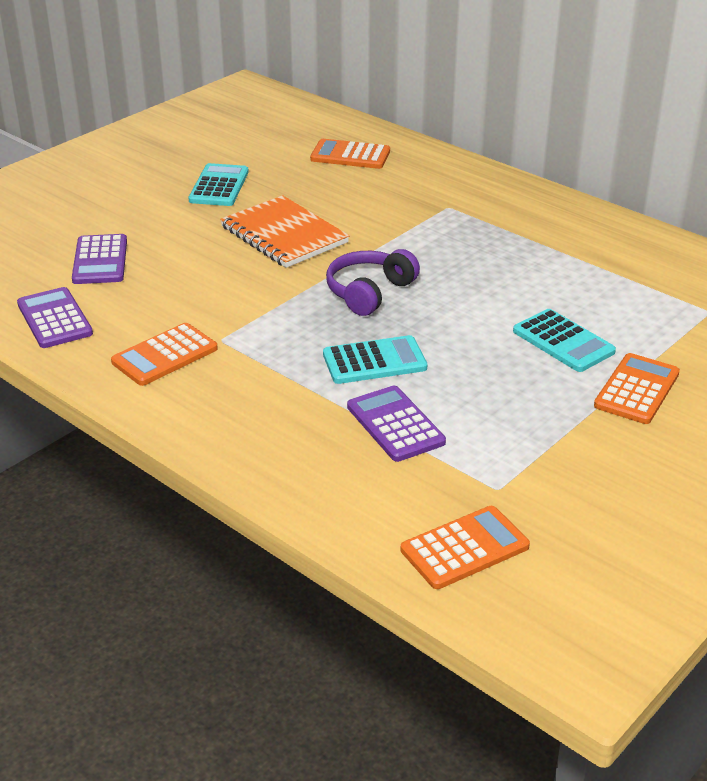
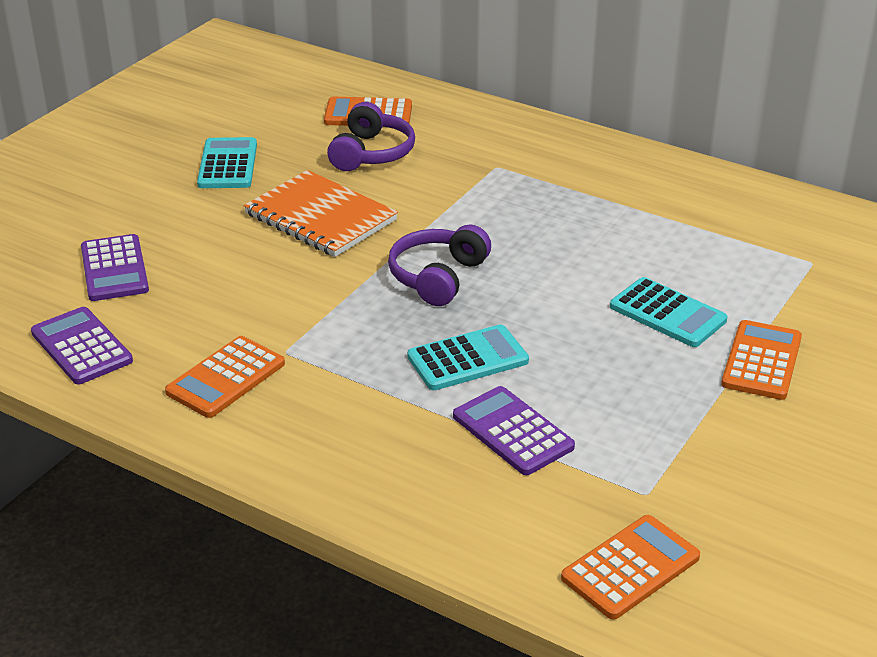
camera: 10 degrees left, 0 degrees up
(343, 187) = (371, 153): none -> purple headphones

